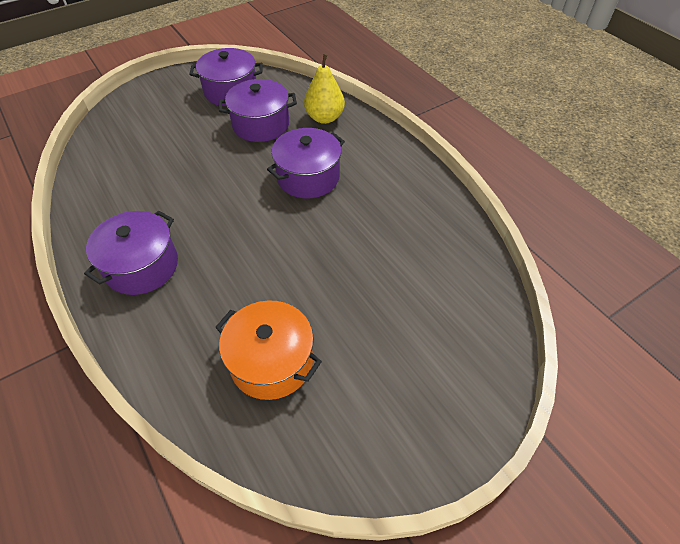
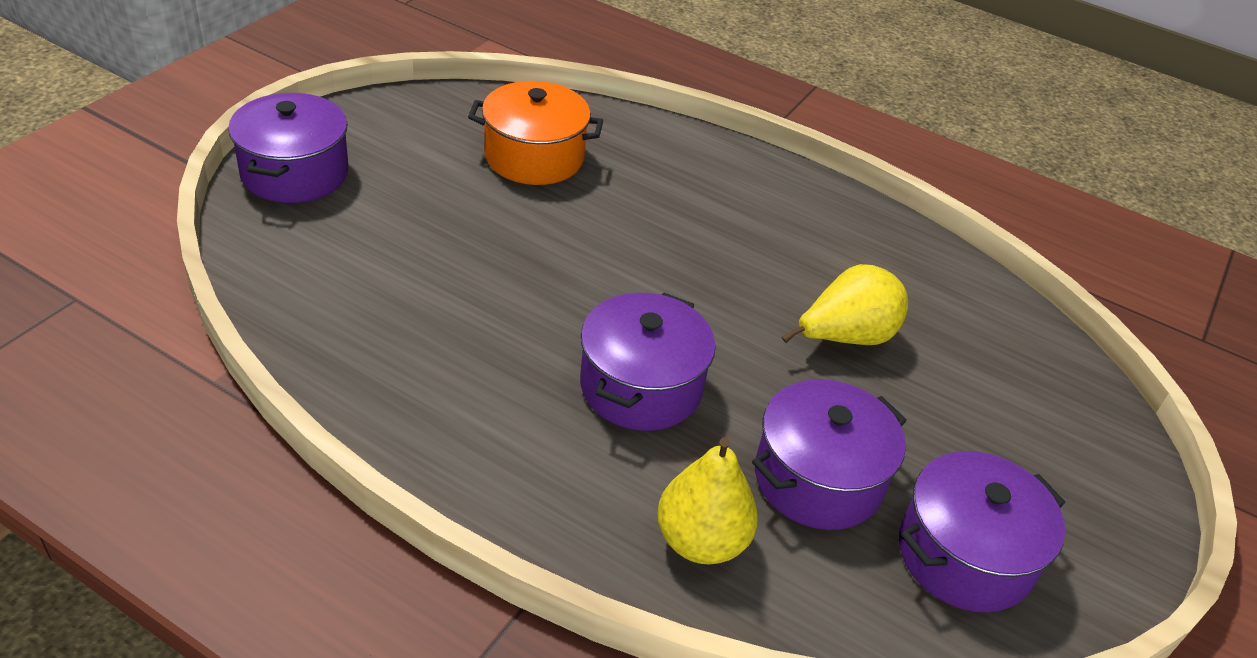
camera: 150 degrees right, 10 degrees down
(142, 266) = (768, 206): purple pot -> purple pot (295, 173)
(187, 174) = (845, 337): none -> yellow pear

